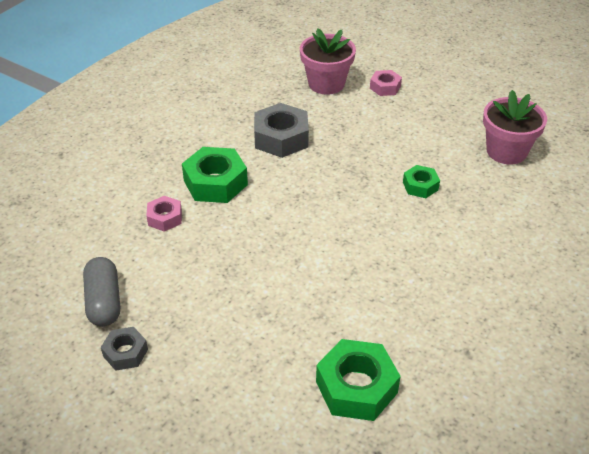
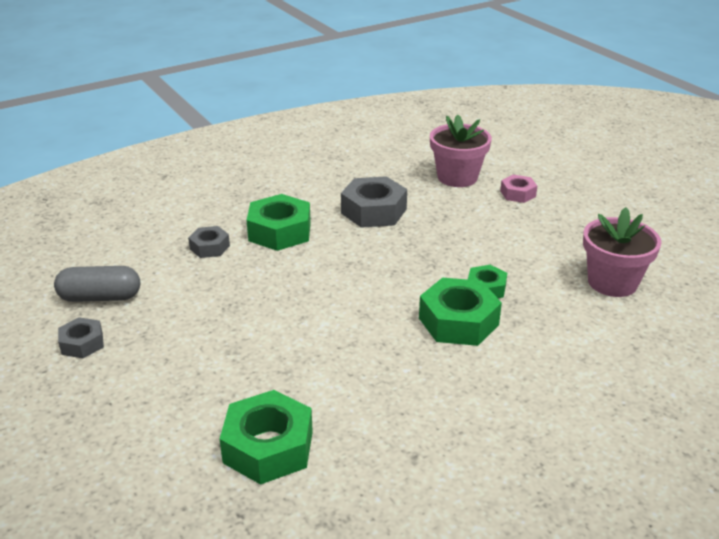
camera: 25 degrees right, 10 degrees down
(104, 301) = (100, 297): grey capsule -> grey capsule turned 75 degrees clockwise
(165, 218) = (210, 247): pink nut -> grey nut
(420, 223) = (458, 321): none -> green nut

